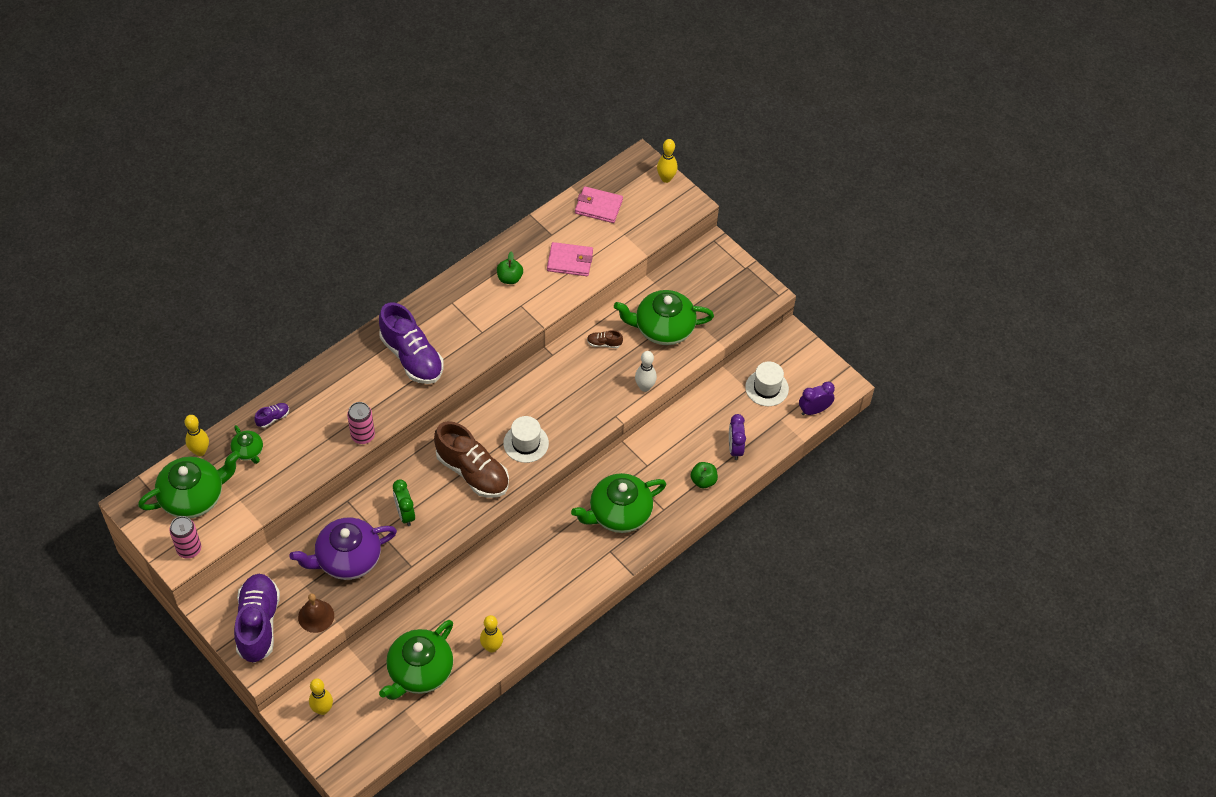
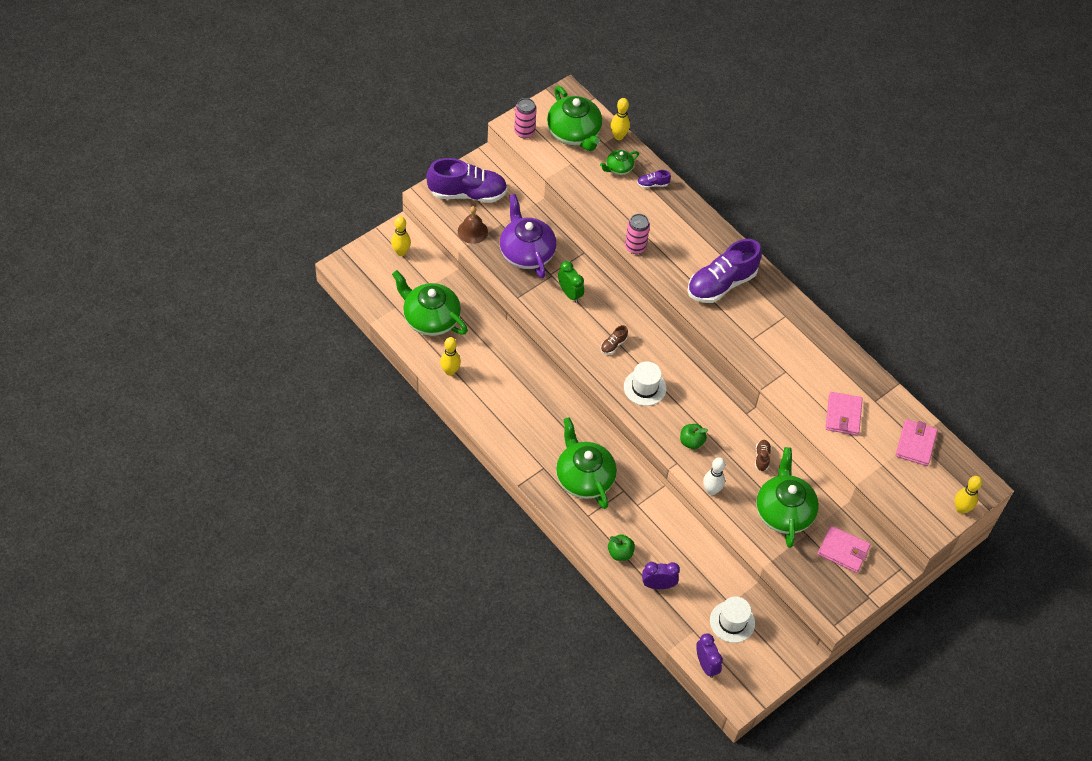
camera: 90 degrees right, 0 degrees up
(273, 418) = (652, 184): purple shoe -> purple shoe turned 120 degrees clockwise
(405, 514) = (570, 293): green clock -> green clock turned 75 degrees clockwise
(472, 472) = (613, 345): brown shoe -> brown shoe, size x0.41
(509, 278) = (818, 363): green apple -> green apple (691, 442)
(700, 283) = (843, 550): none -> pink wallet

